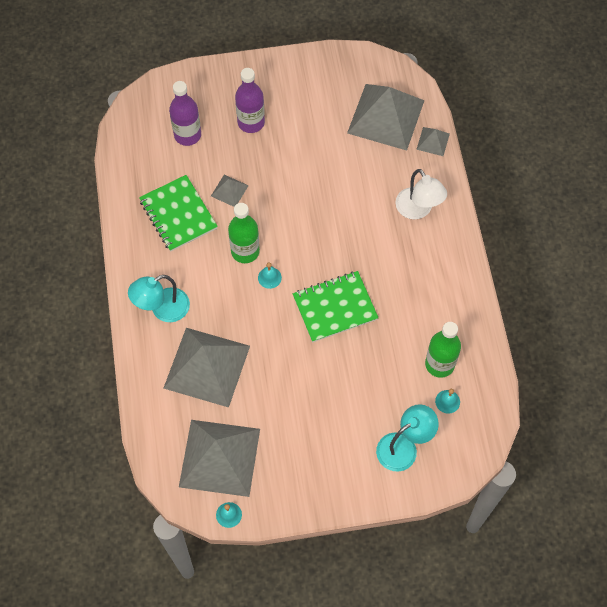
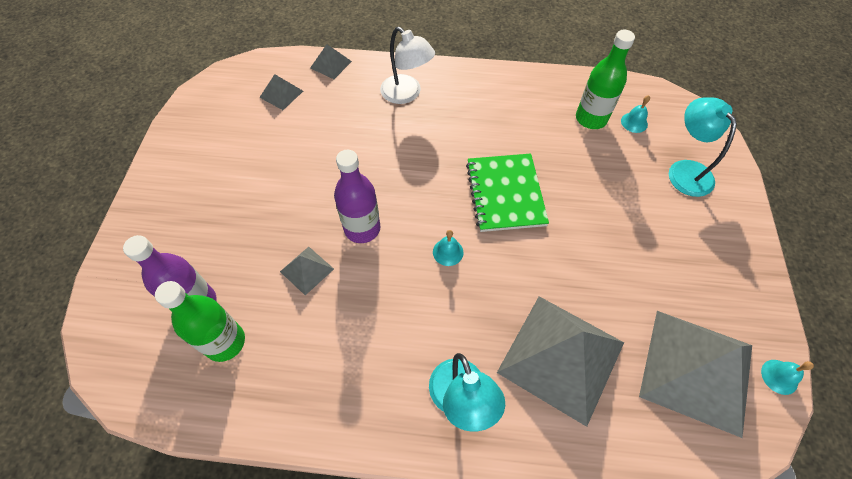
camera: 75 degrees left, 5 degrees down
(178, 214) = (317, 344): green notebook -> none
(245, 251) = (402, 271): green bottle -> green bottle (225, 342)
(251, 122) = (219, 223): purple bottle -> purple bottle (362, 228)
(385, 116) = (281, 94): grey pyramid -> grey pyramid, size x0.44
(418, 210) = (406, 94): white lamp -> white lamp turned 60 degrees clockwise

